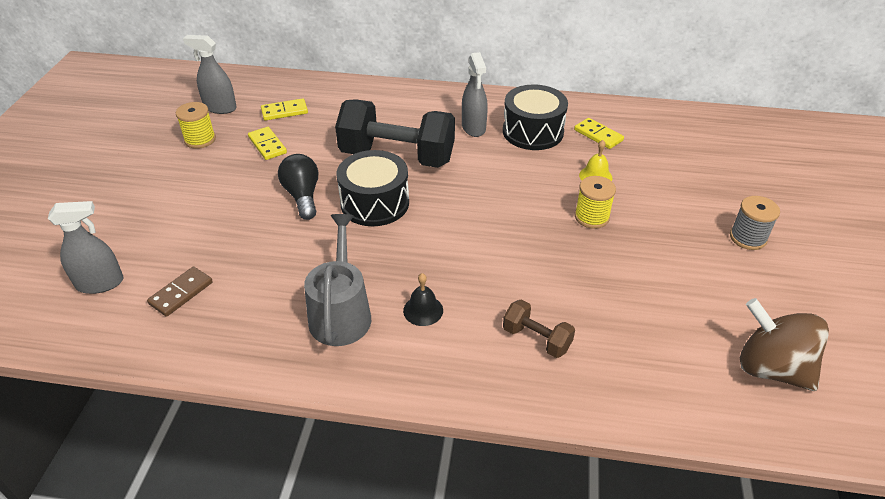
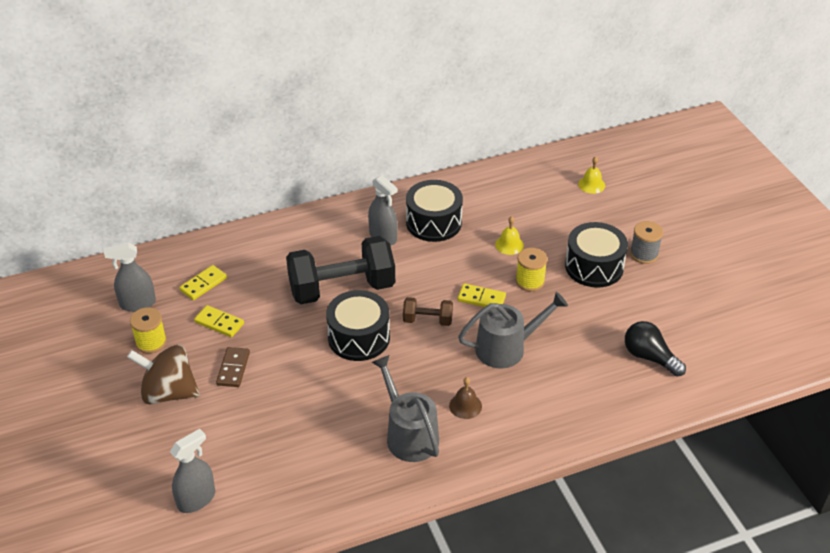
camera: 30 degrees left, 0 degrees up
(181, 293) = (272, 476): brown domino -> brown domino (233, 368)
(302, 196) = (294, 356): black light bulb -> black light bulb (649, 357)
(423, 310) = (465, 406): black bell -> brown bell
(514, 271) = (506, 348): none -> grey watering can
(536, 339) = (556, 391): brown dumbbell -> brown dumbbell (427, 320)
(598, 135) = (486, 206): yellow domino -> yellow domino (481, 298)
(677, 229) = (594, 267): none -> black drum
(730, 152) = (591, 184): none -> yellow bell
(771, 368) = (709, 344): brown spinning top -> brown spinning top (168, 392)

